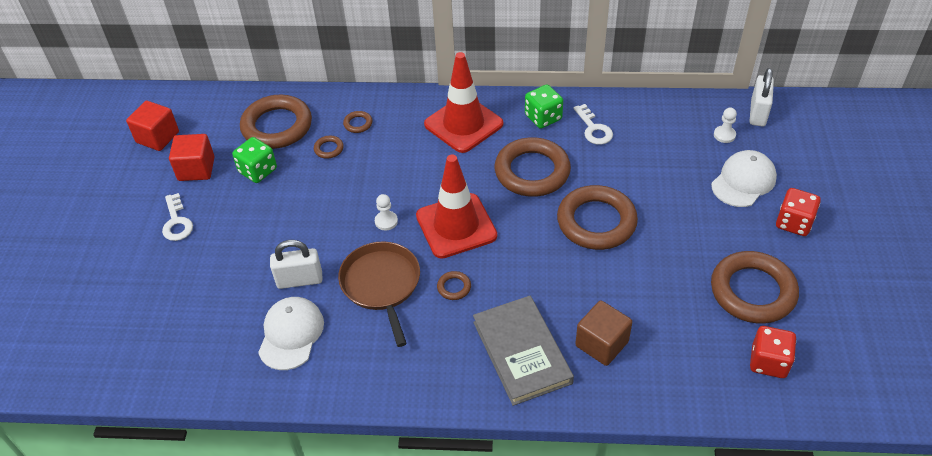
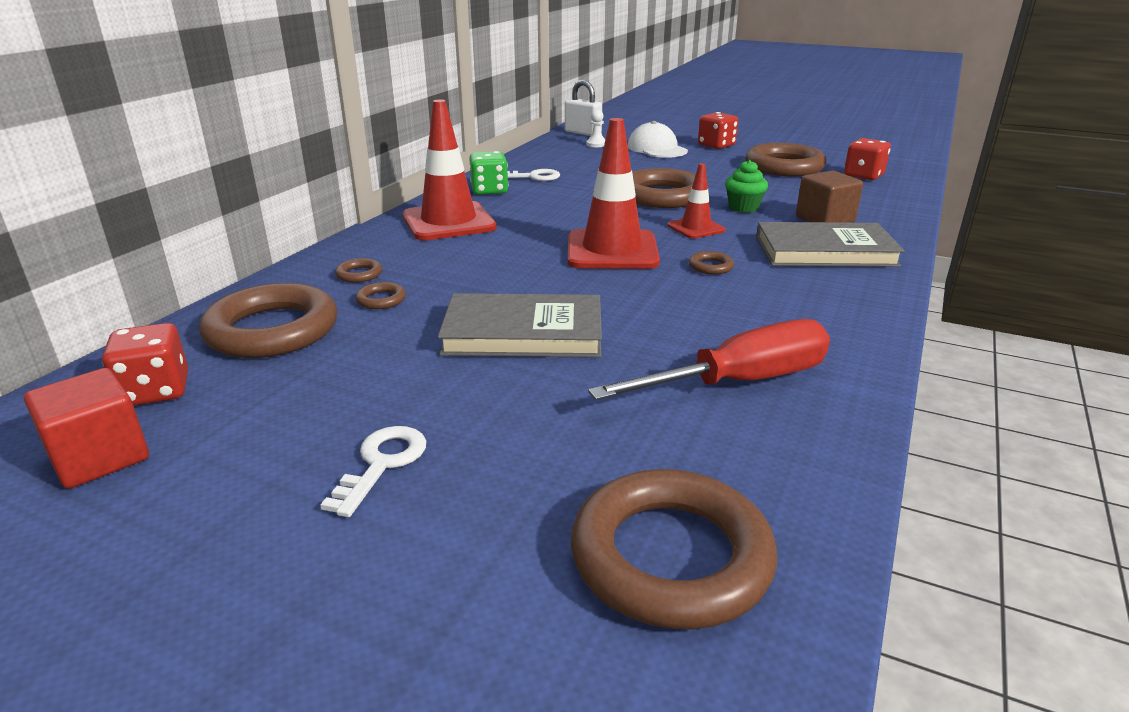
camera: 70 degrees left, 20 degrees down
(177, 222) = (382, 463): white key -> white key turned 75 degrees counterclockwise
(196, 169) = (263, 421): red cube -> none
(208, 122) = (155, 391): none -> red dice
(258, 171) = (352, 360): green dice -> none
(291, 334) = (739, 382): white cap -> red screwdriver
(299, 280) = (630, 359): white padlock -> none
(312, 224) = (523, 333): none -> grey book
(381, 285) = (679, 304): brown pan -> none
(386, 221) = (567, 285): white pawn -> none
(530, 261) = (696, 228): none -> red traffic cone
(532, 171) = (564, 207): brown ring -> brown ring (671, 557)
(599, 282) = (743, 208): none -> green cupcake

